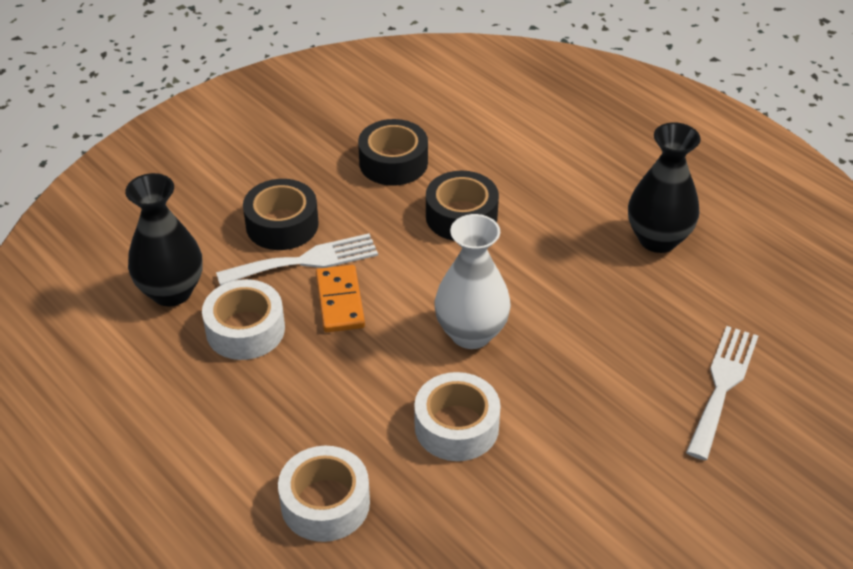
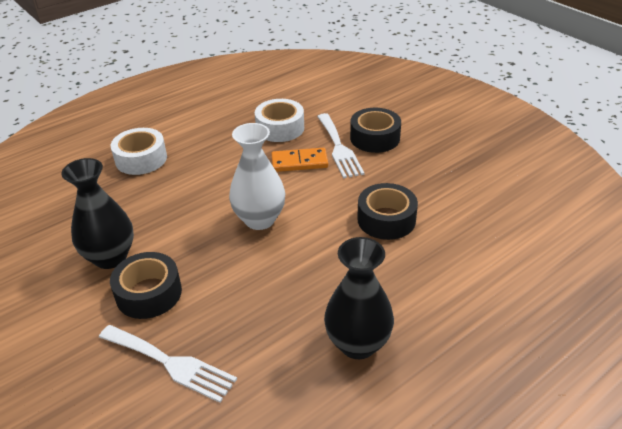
camera: 95 degrees right, 5 degrees down
(171, 292) = (315, 102): black vase -> black vase (110, 257)
(393, 162) = (448, 186): black tape -> black tape (149, 293)
(456, 426) = (178, 210): white tape -> none

